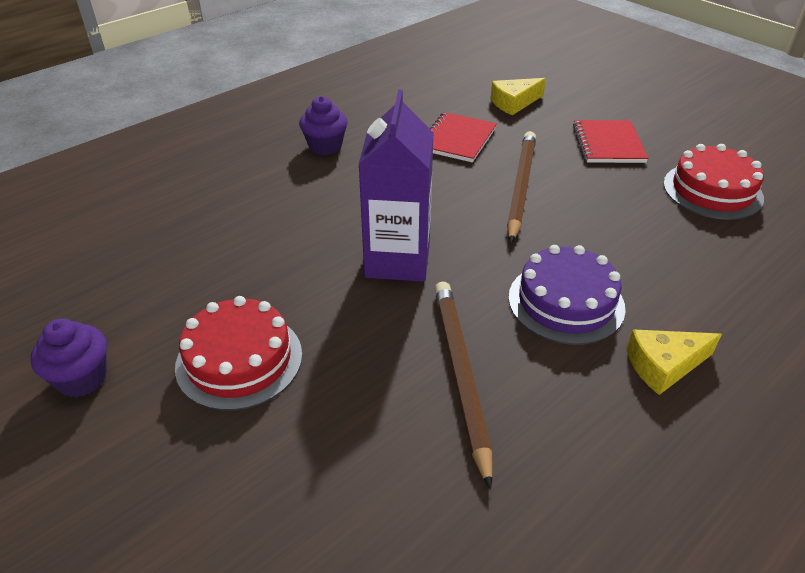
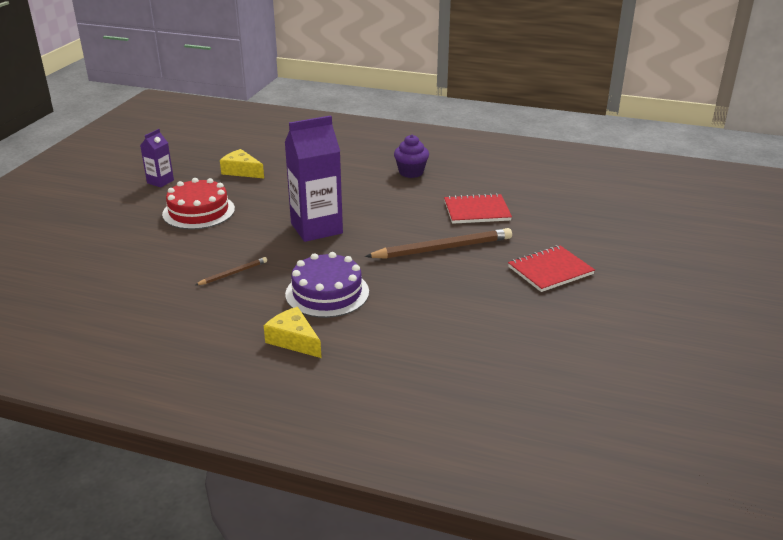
camera: 60 degrees right, 10 degrees down
(82, 378) = (160, 181): purple cupcake -> purple carton
(461, 375) = (233, 273): brown pencil -> brown pencil, size x0.49
(514, 103) = (560, 219): yellow cheese -> yellow cheese (241, 171)
(712, 190) = (535, 330): red cake -> none

